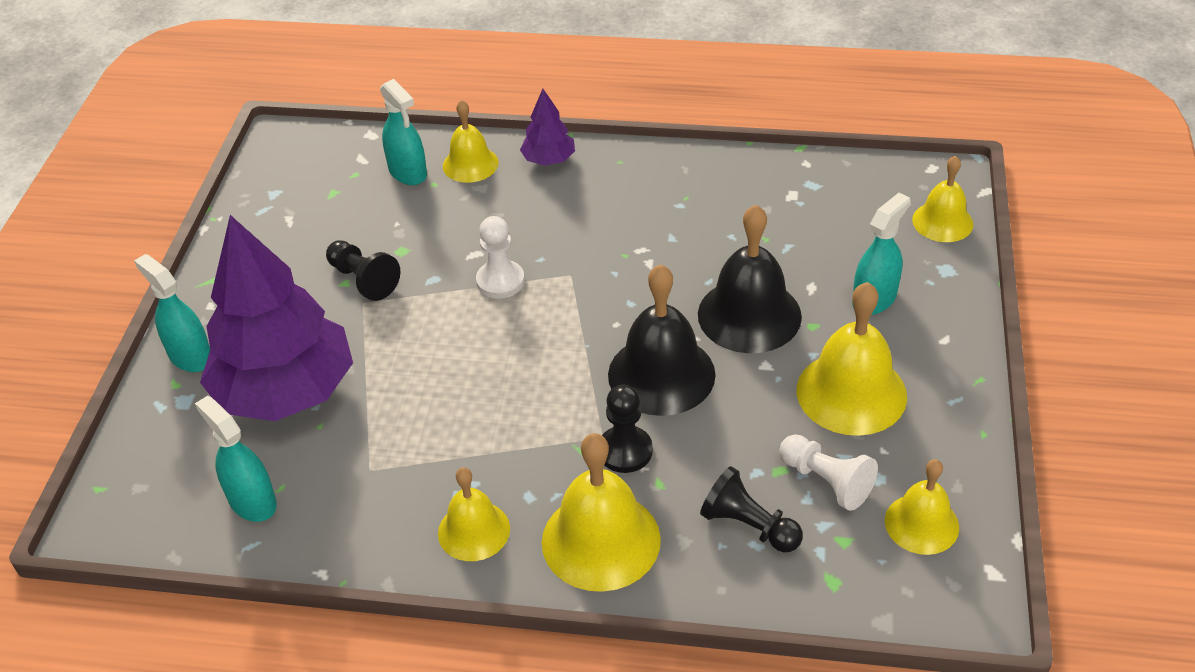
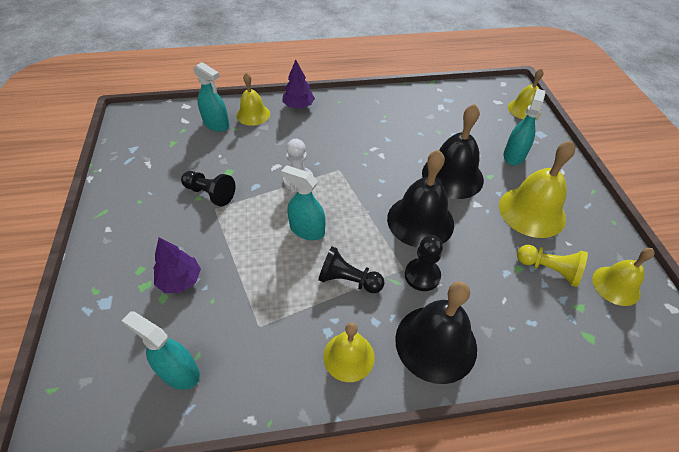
camera: 20 degrees left, 5 degrees up
(190, 356) = (102, 268): turquoise spray bottle -> turquoise spray bottle (307, 230)
(286, 391) = (180, 280): purple tree -> purple tree, size x0.44
(601, 540) = (436, 343): yellow bell -> black bell
(749, 526) = (521, 310): black pawn -> black pawn (348, 280)
(826, 481) = (549, 270): white pawn -> yellow pawn

